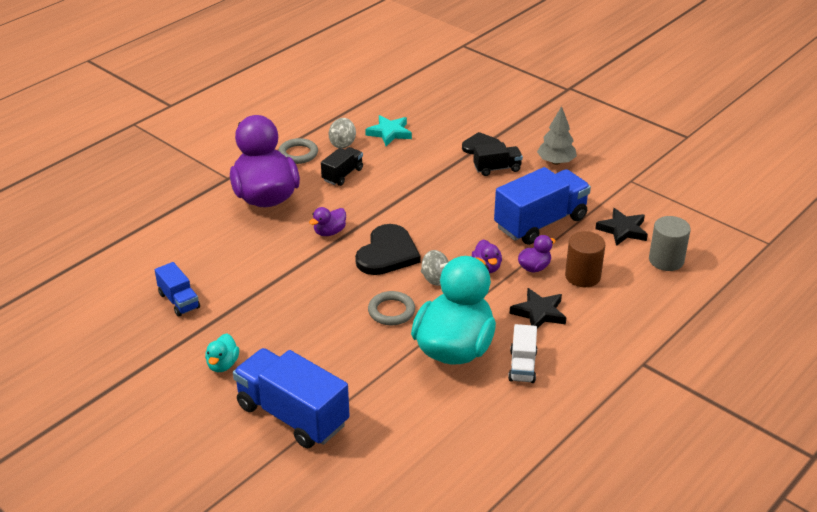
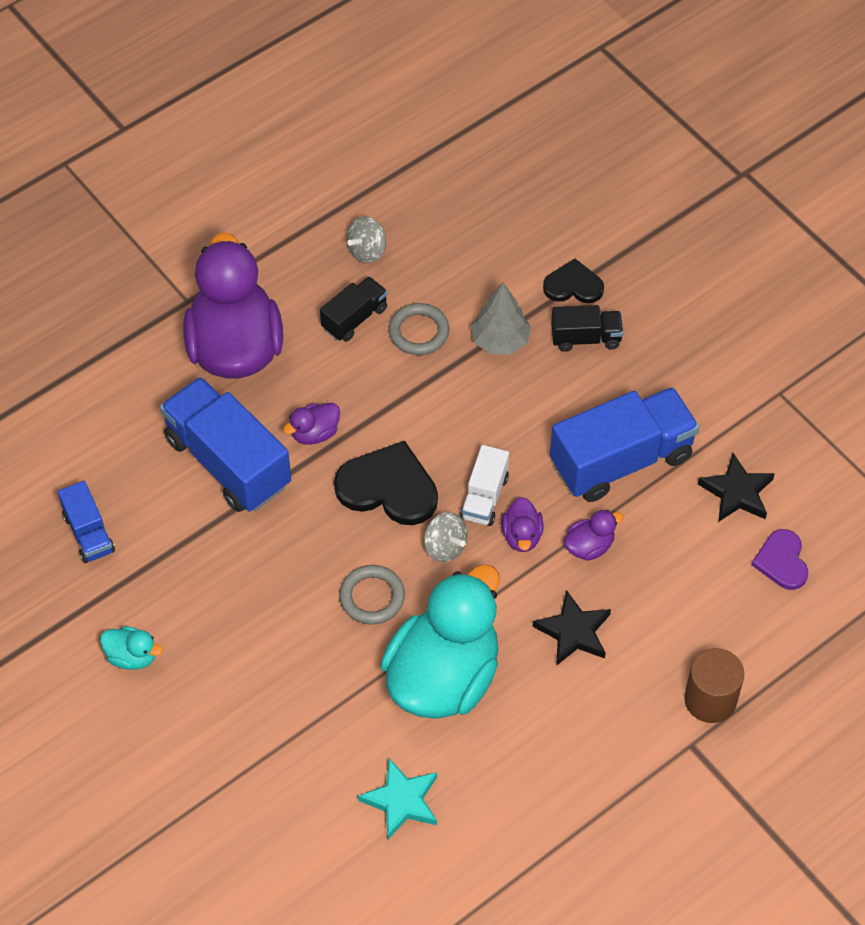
camera: 10 degrees right, 20 degrees up
(223, 364) = (132, 656): turquoise duck -> turquoise duck turned 90 degrees counterclockwise
(292, 415) = (209, 756): blue truck -> blue truck (228, 462)
(298, 154) = (297, 264): grey ring -> grey ring (418, 332)
(387, 253) = (388, 487): black heart -> black heart turned 105 degrees counterclockwise
(389, 133) = (441, 237): turquoise star -> turquoise star (401, 801)
(522, 366) = (526, 722): white truck -> white truck (484, 497)
(556, 162) = (678, 337): grey tree -> grey tree (500, 340)
(582, 276) = (653, 573): brown cylinder -> brown cylinder (710, 699)
(666, 260) = (782, 561): grey cylinder -> purple heart

